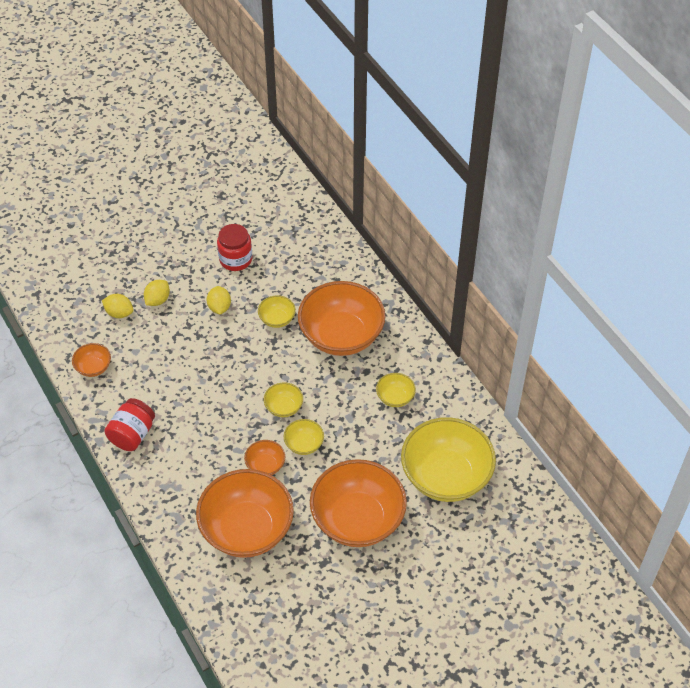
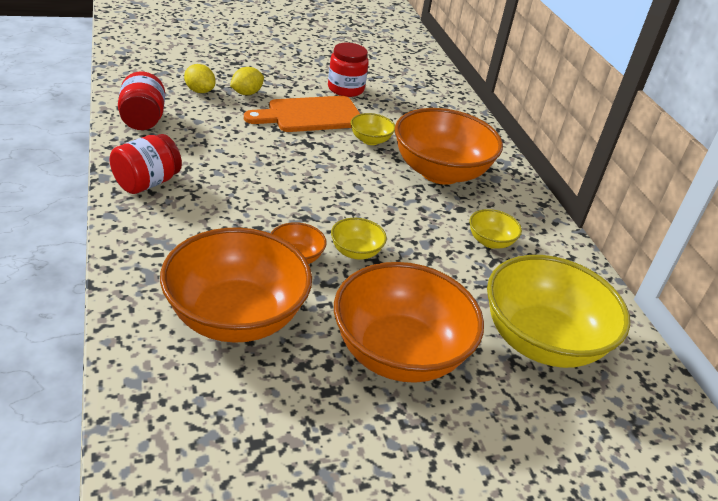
camera: 10 degrees right, 15 degrees down
(93, 367) = (142, 120): orange bowl -> red jar
(219, 307) = (310, 115): yellow lemon -> orange cutting board
(284, 407) = (345, 211): yellow bowl -> none

